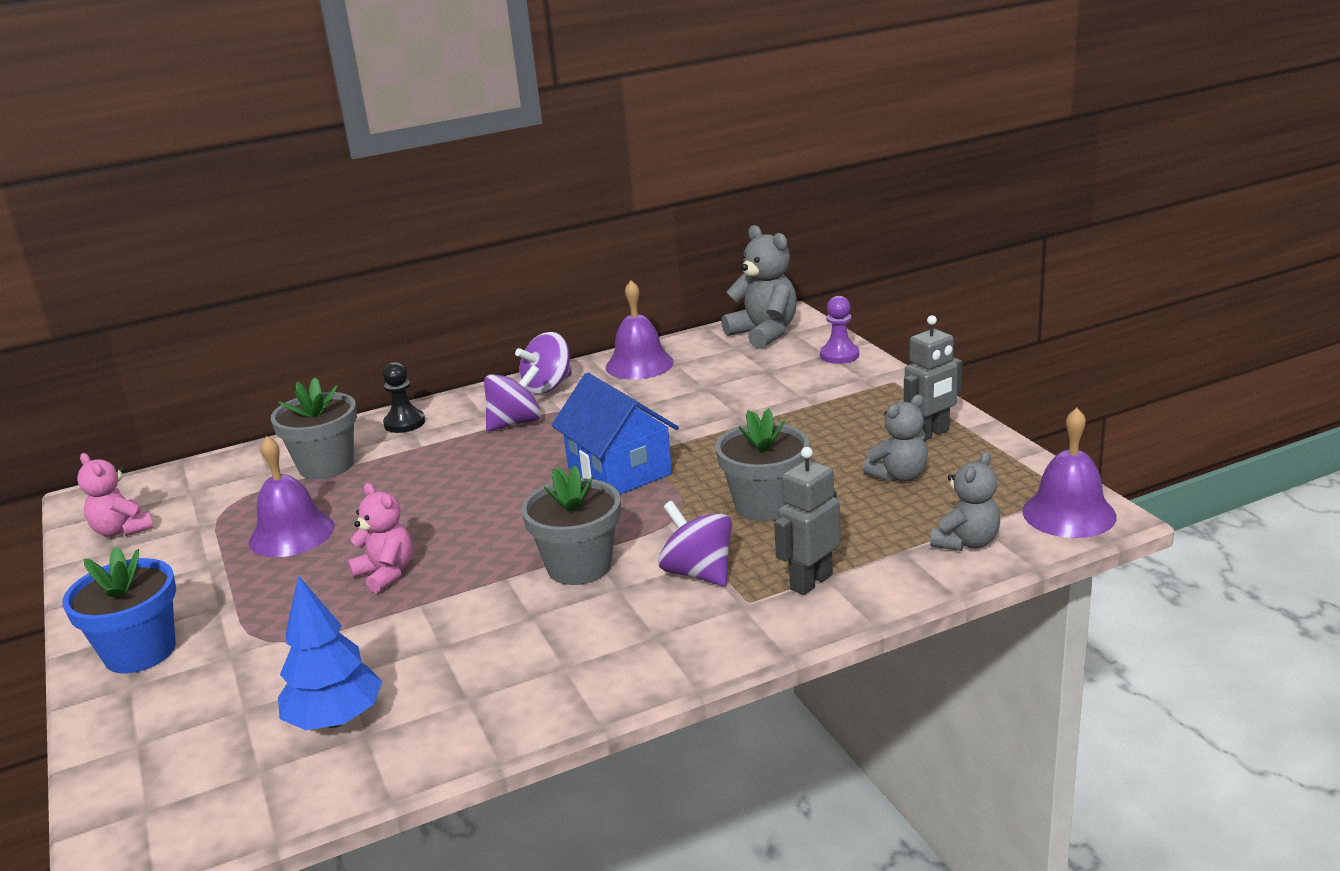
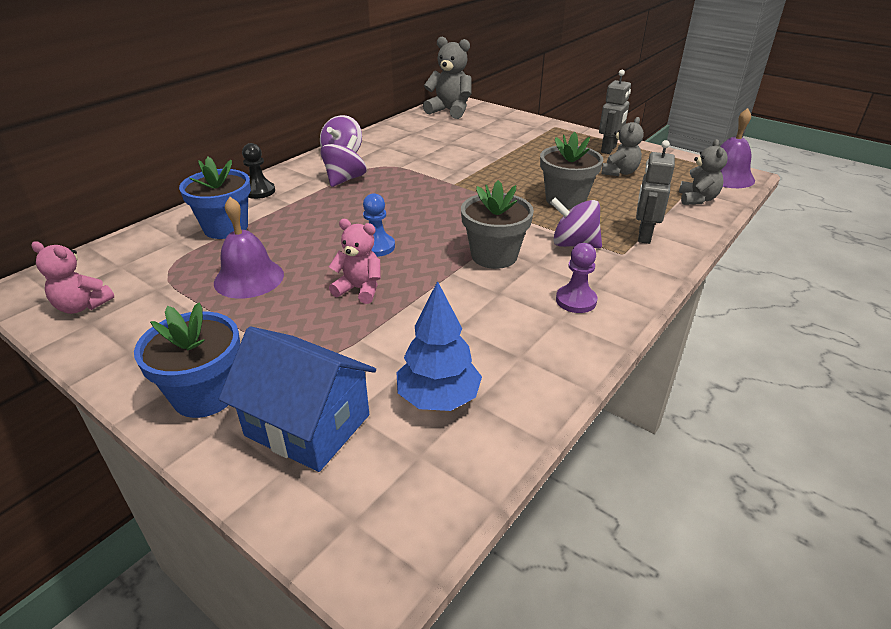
camera: 30 degrees left, 10 degrees up
(326, 465) = (226, 228): grey flower pot -> blue flower pot
(458, 524) = (377, 247): none -> blue pawn
(619, 471) = (451, 196): blue house -> blue house (307, 425)
(639, 364) = (391, 136): purple bell -> none
(839, 355) = (508, 117): purple pawn -> purple pawn (576, 300)

